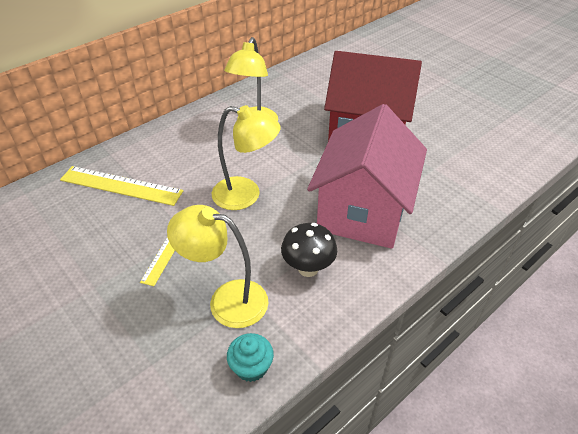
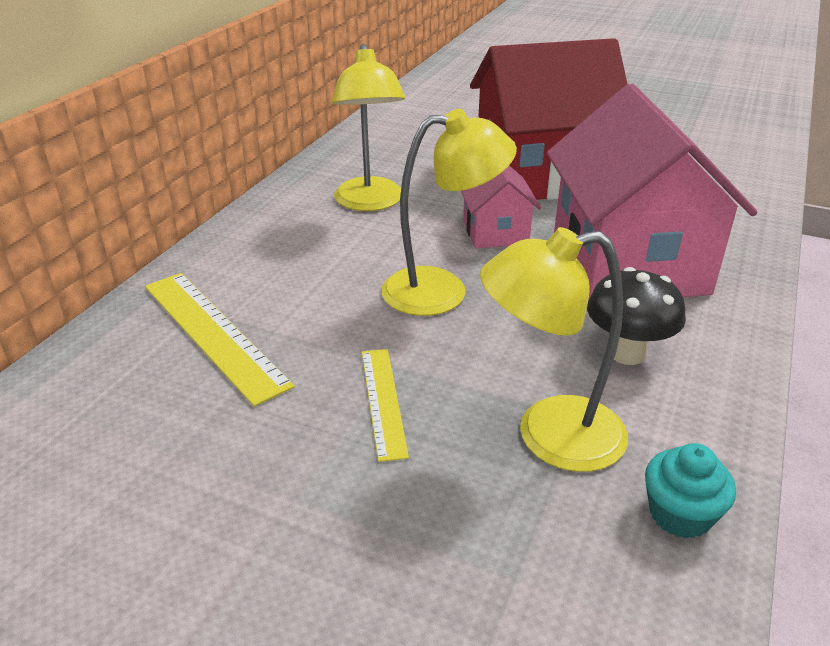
camera: 25 degrees left, 10 degrees down
(121, 185) = (214, 333): yellow ruler -> yellow ruler turned 60 degrees clockwise
(306, 165) = (495, 232): none -> pink house

